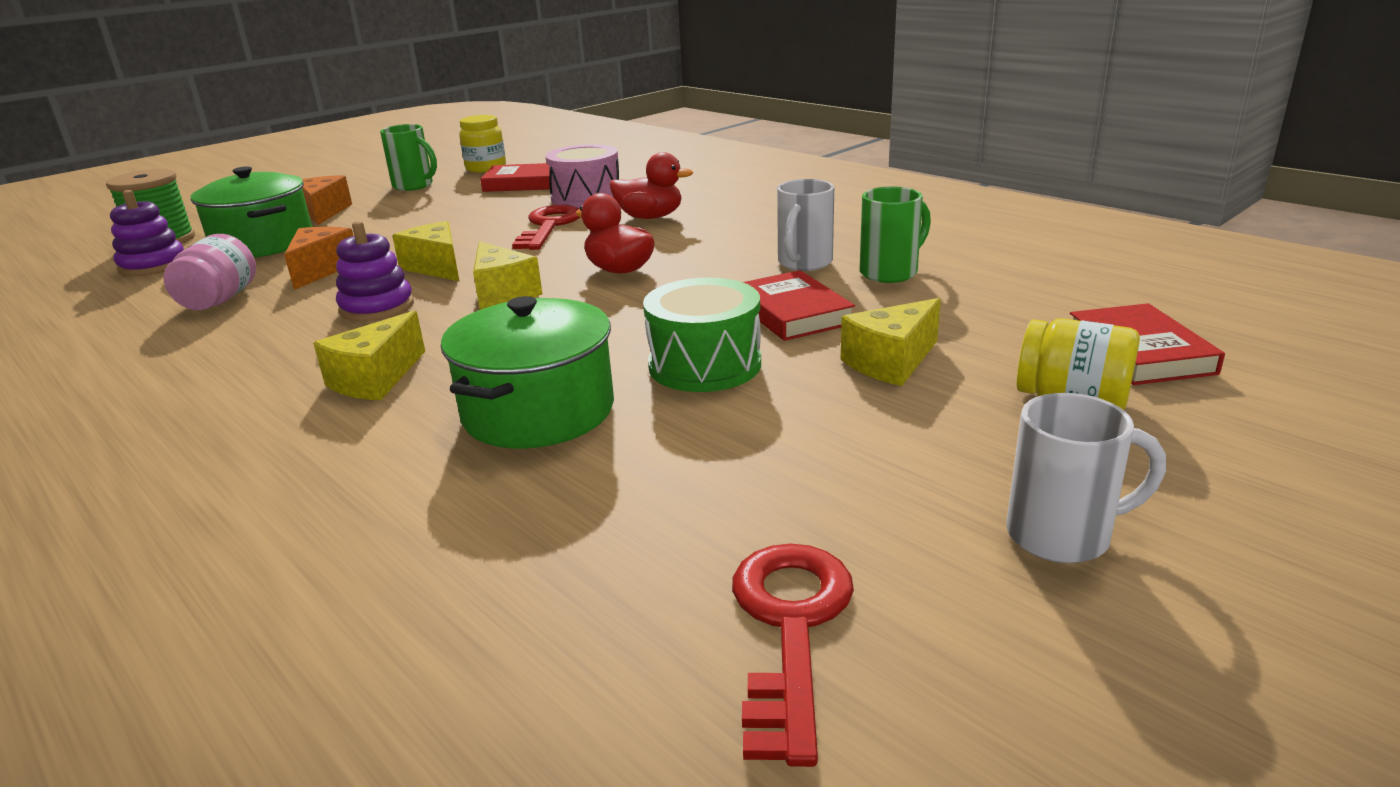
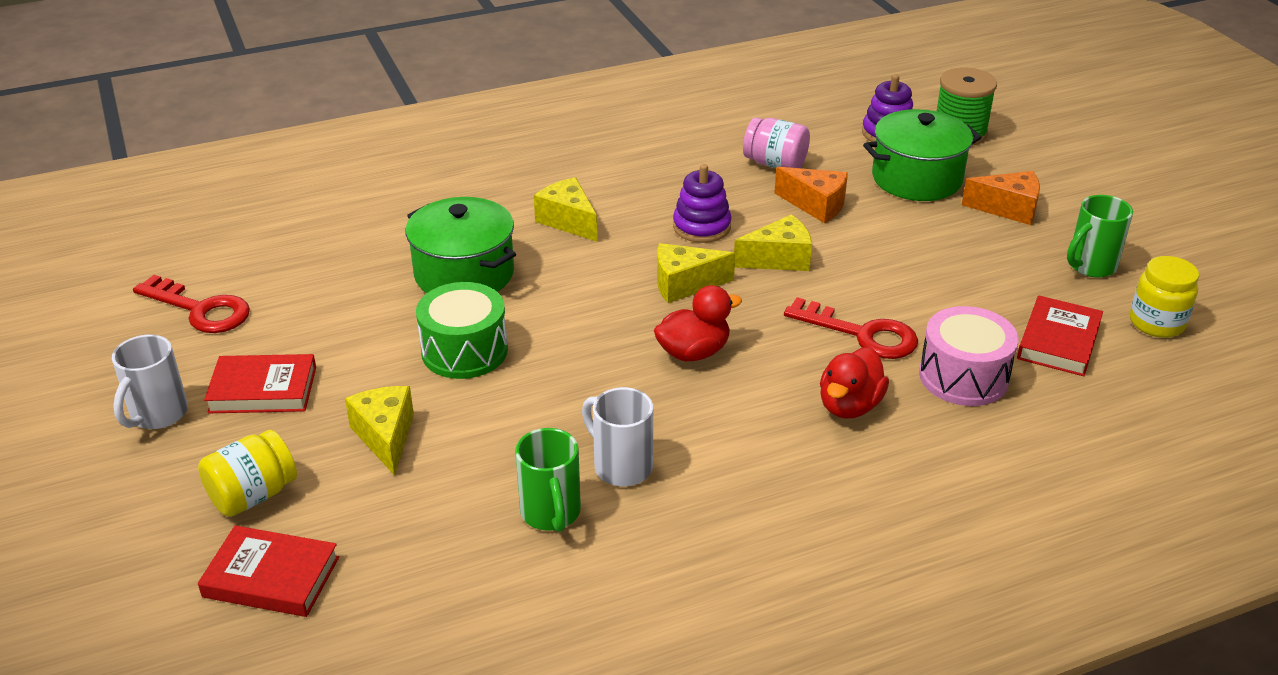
camera: 110 degrees right, 10 degrees up
(792, 313) = (514, 419): red book -> red book (263, 389)

